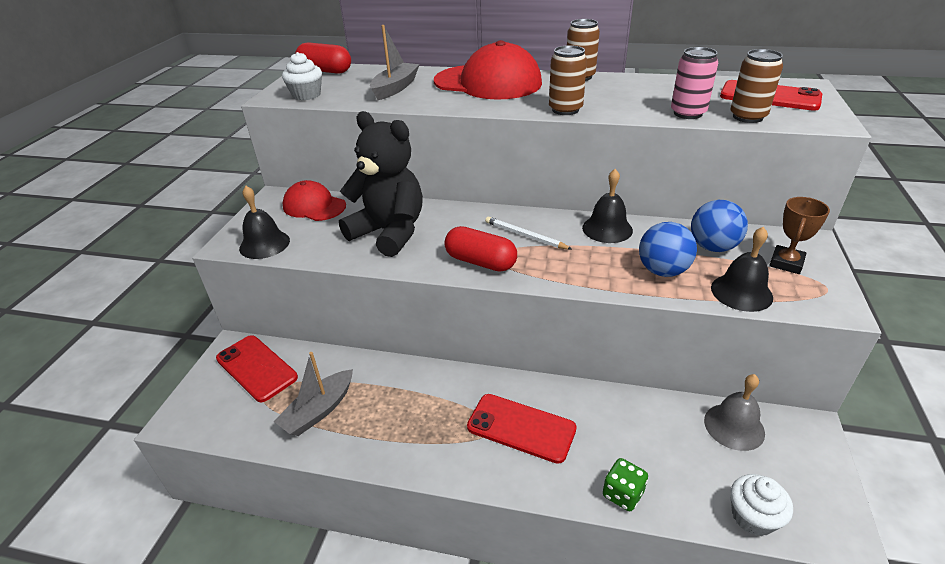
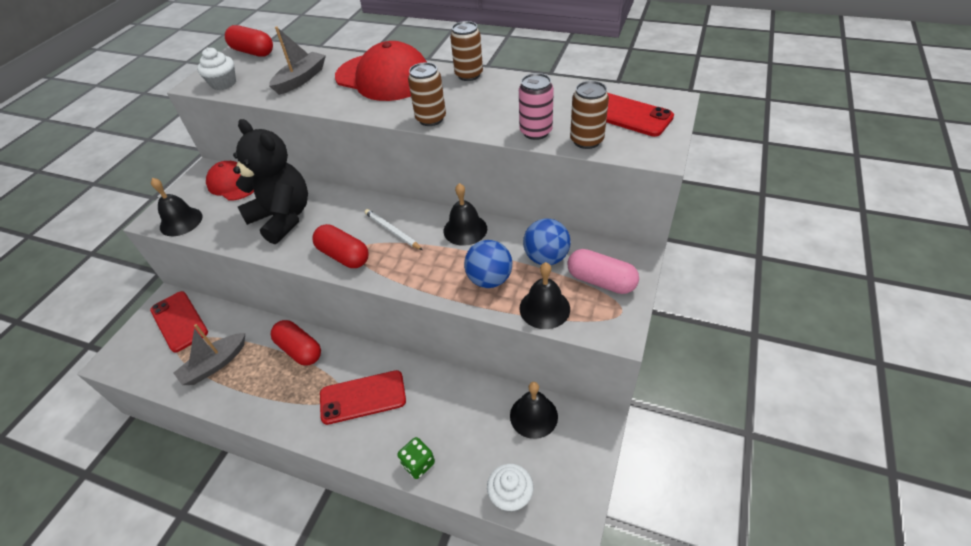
camera: 10 degrees right, 10 degrees up
(421, 384) = (299, 349): none -> red capsule
(521, 428) = (363, 397): red phone -> red phone turned 45 degrees counterclockwise
(734, 426) = (533, 416): grey bell -> black bell
(786, 263) = (601, 281): brown trophy -> pink capsule

